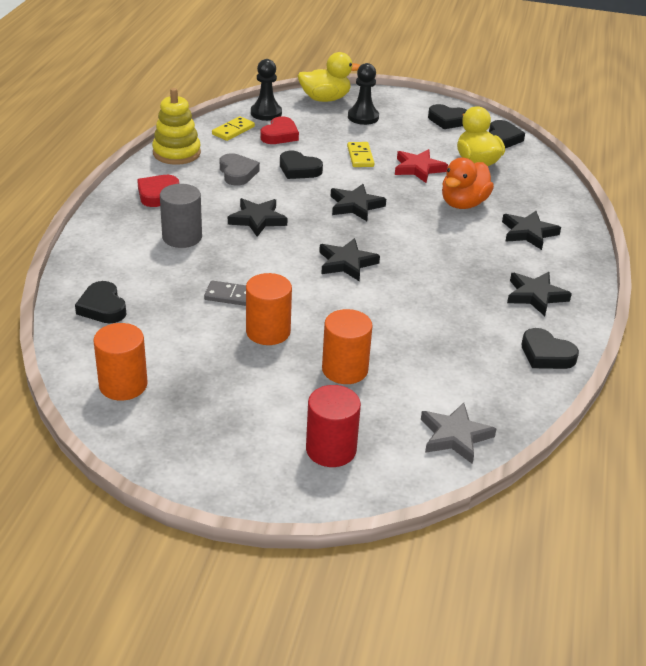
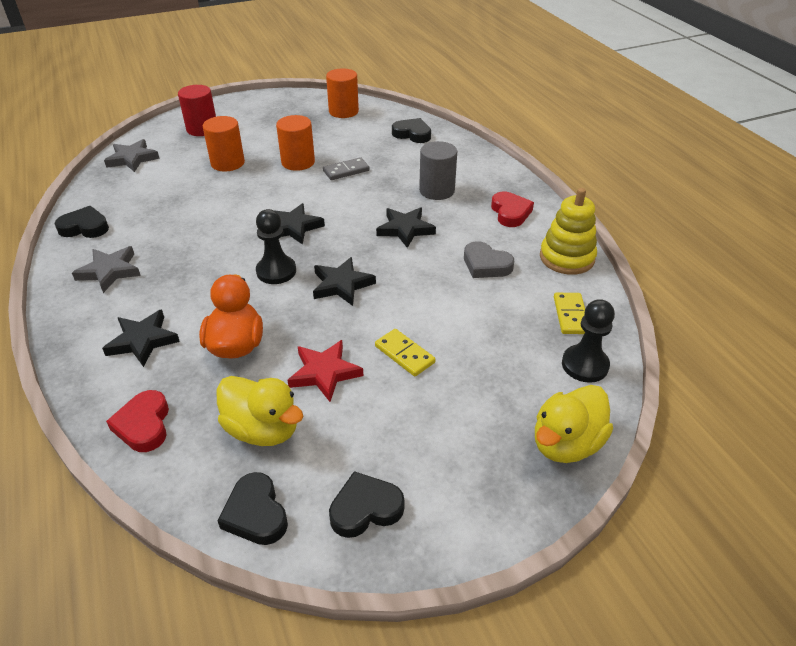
camera: 145 degrees right, 5 degrees up
(280, 135) = (521, 337): red heart -> red heart (144, 425)
(299, 169) = (441, 299): black heart -> none
(363, 117) = (478, 434): black pawn -> black pawn (276, 271)
(535, 296) = (110, 271): black star -> grey star

